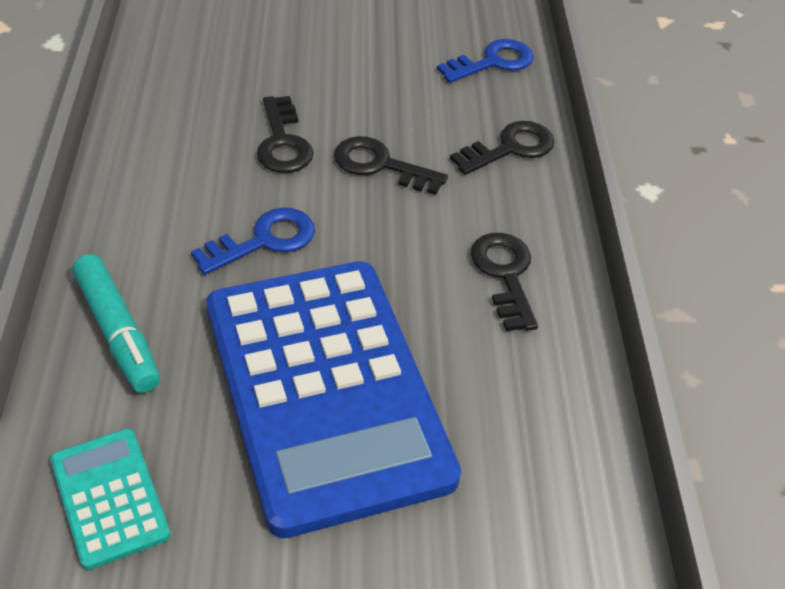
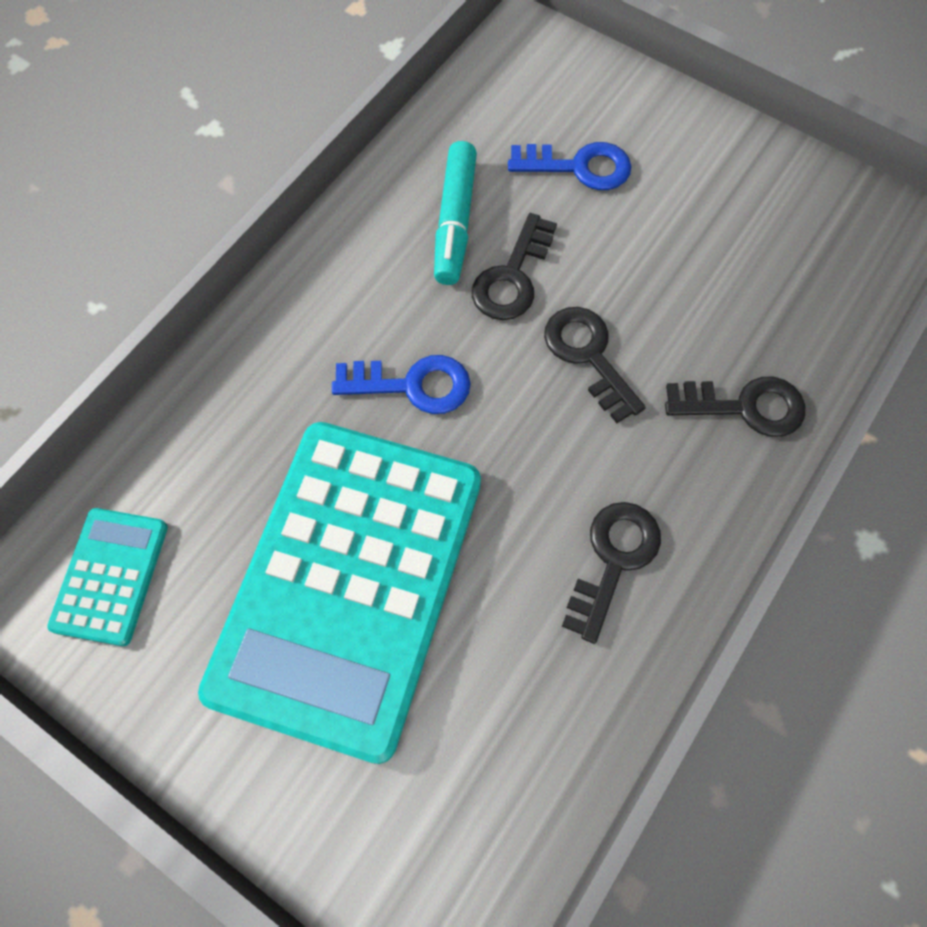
camera: 40 degrees right, 20 degrees up
(118, 332) = (224, 413): turquoise marker -> turquoise marker (455, 221)
(326, 390) = (348, 584): blue calculator -> turquoise calculator
(493, 62) = (816, 281): blue key -> blue key (579, 167)

